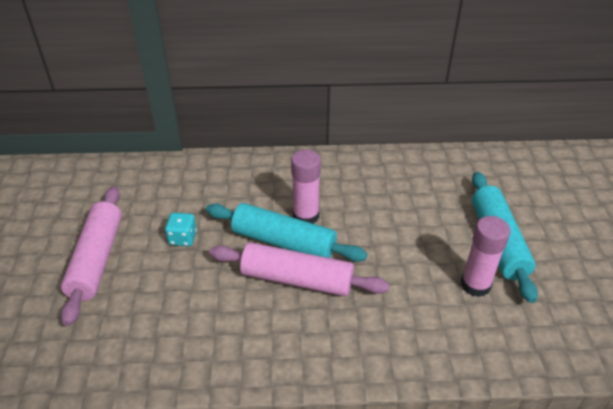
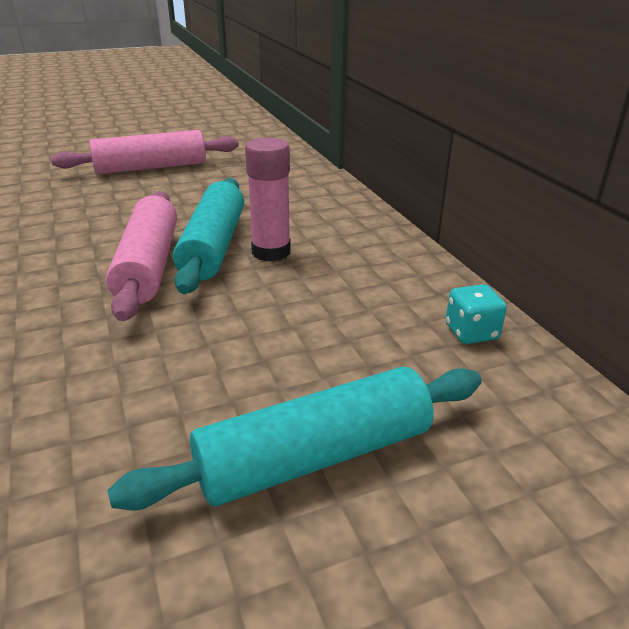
camera: 70 degrees right, 10 degrees down
(183, 238) = (195, 194): turquoise dice -> turquoise dice (471, 332)
(475, 285) = (177, 434): pink glue stick -> none

